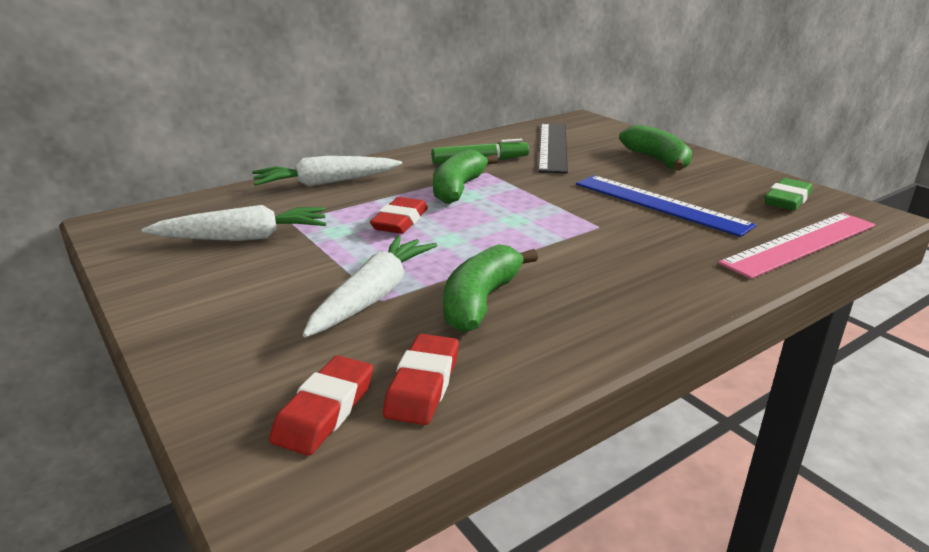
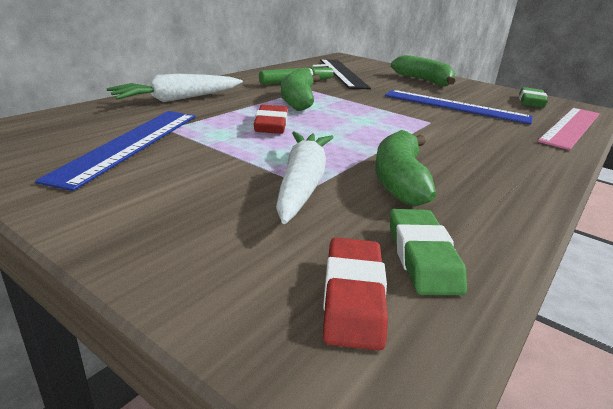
camera: 20 degrees left, 0 degrees up
(243, 238) = (130, 144): white carrot -> blue ruler
(423, 385) = (422, 257): red eraser -> green eraser

